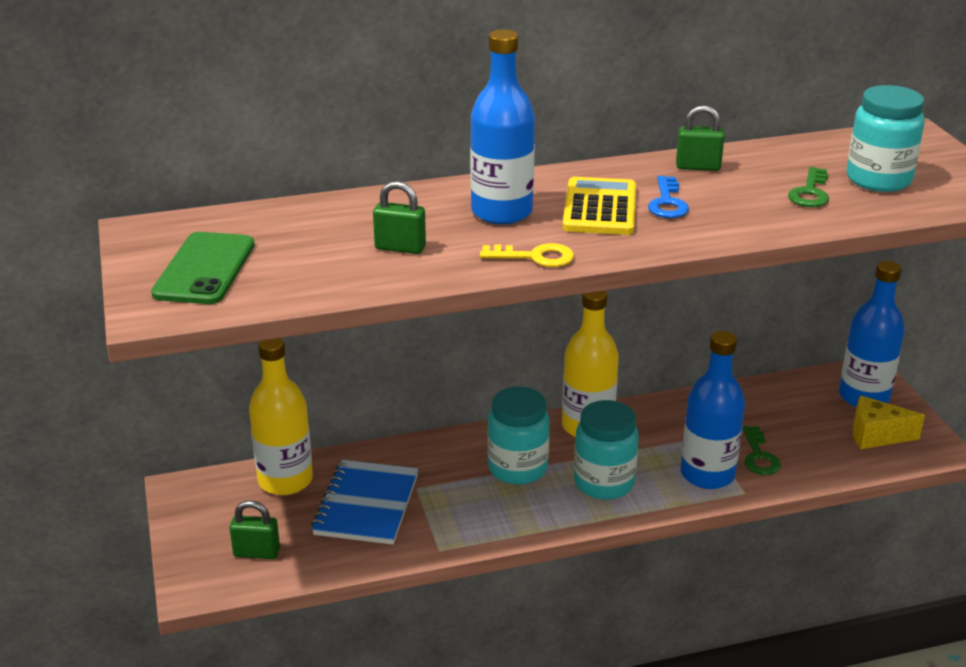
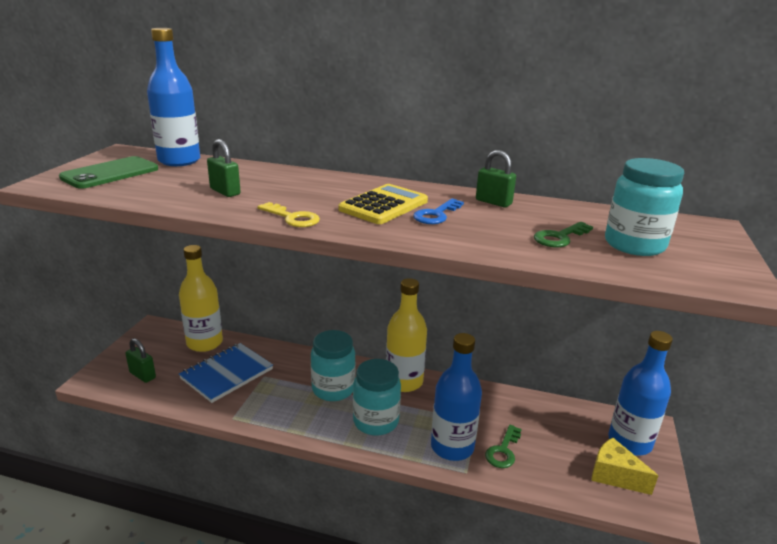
camera: 30 degrees right, 5 degrees down
(501, 212) = (318, 191): blue bottle -> blue bottle (179, 161)

